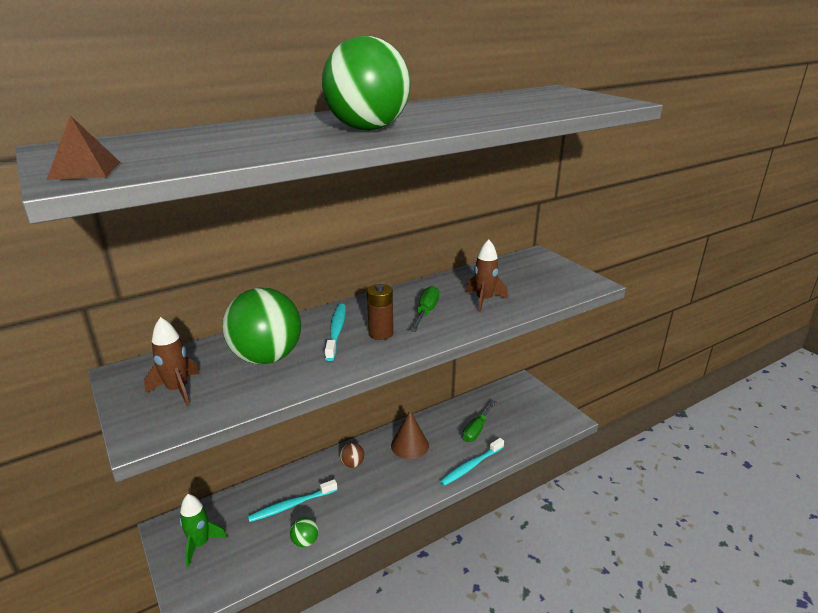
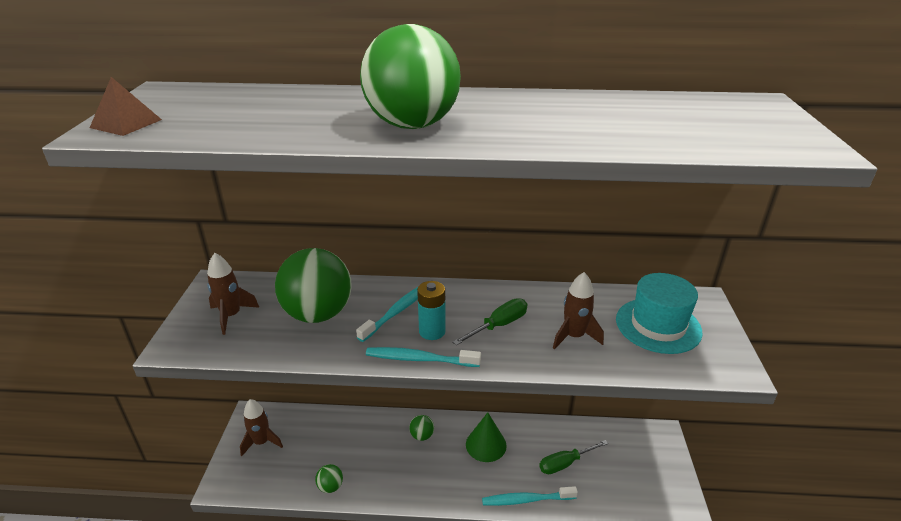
camera: 35 degrees right, 5 degrees up
(200, 544) = (261, 442): green rocket -> brown rocket
(291, 505) = (345, 447): turquoise toothbrush -> turquoise toothbrush (419, 359)
(352, 464) = (422, 435): brown ball -> green ball
(381, 333) = (432, 331): brown battery -> turquoise battery
(409, 445) = (486, 445): brown cone -> green cone
(527, 276) = (658, 325): none -> turquoise hat

